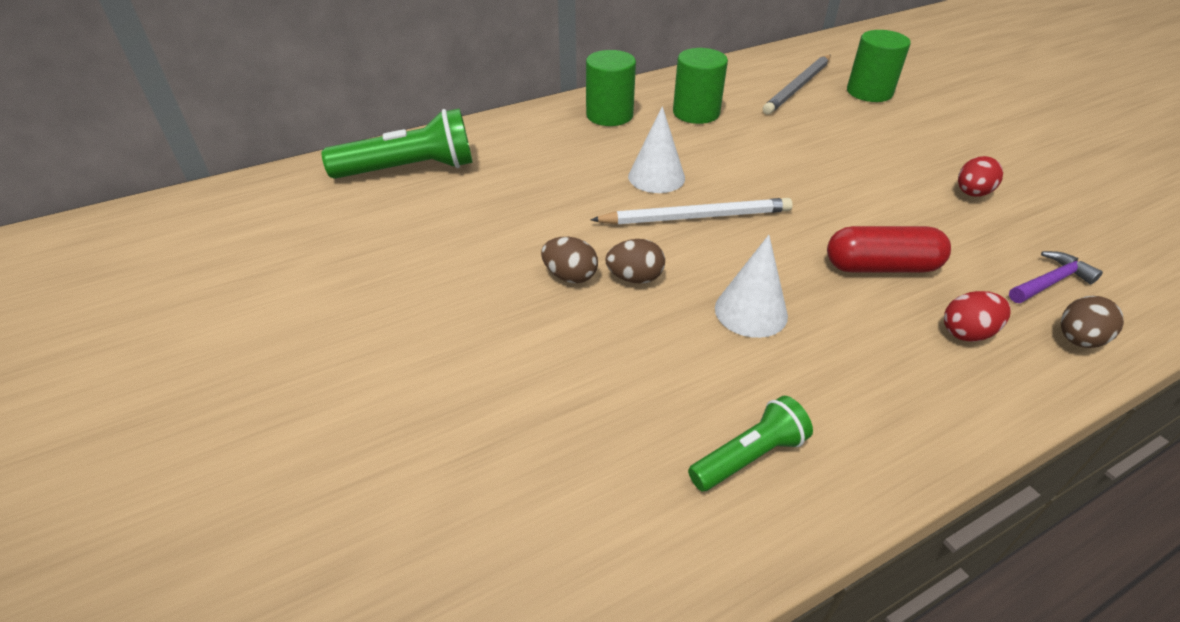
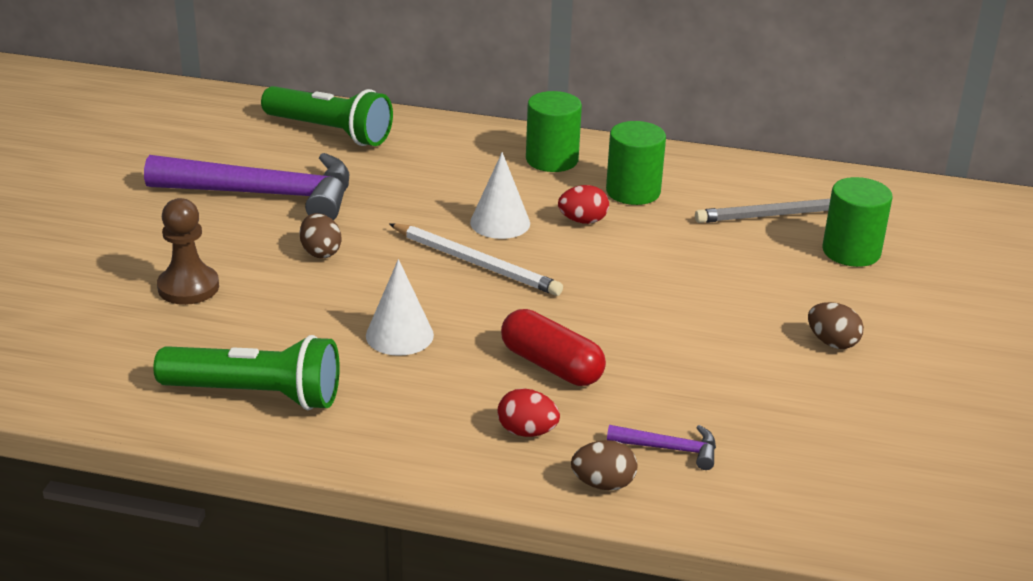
camera: 40 degrees right, 10 degrees down
(438, 251) = (265, 194): none -> purple hammer
(509, 385) = (188, 287): none -> brown pawn
(635, 278) = (360, 276): brown egg -> brown egg (832, 342)
(749, 456) = (256, 395): green flashlight -> green flashlight, size x1.73
(971, 193) = (752, 368): red egg -> red egg (583, 221)

